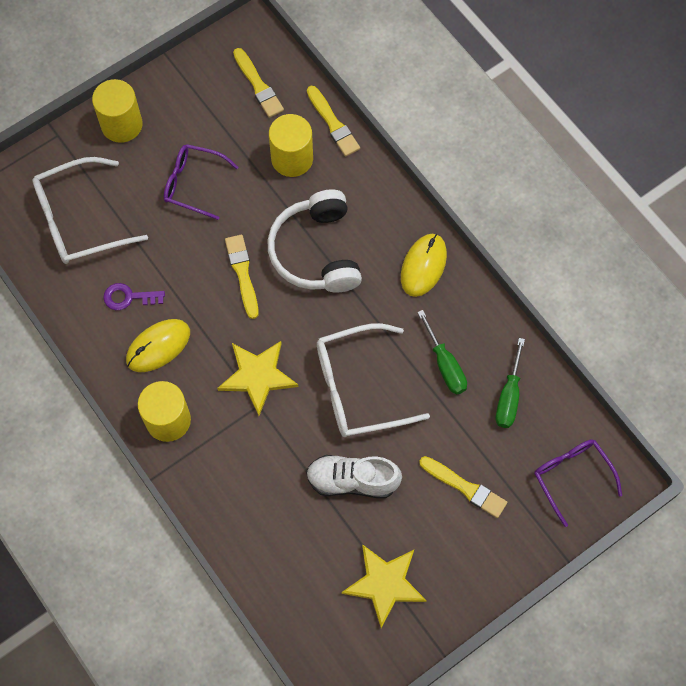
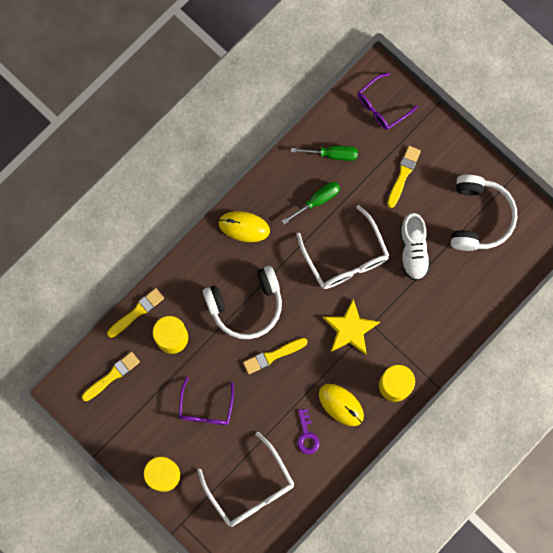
camera: 100 degrees left, 10 degrees up
(384, 584) = (479, 217): yellow star -> white headphones

